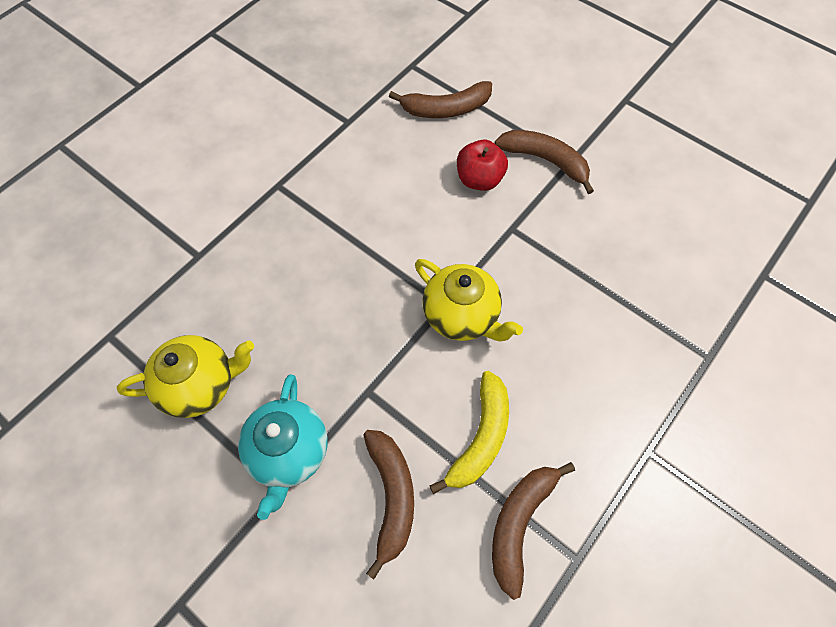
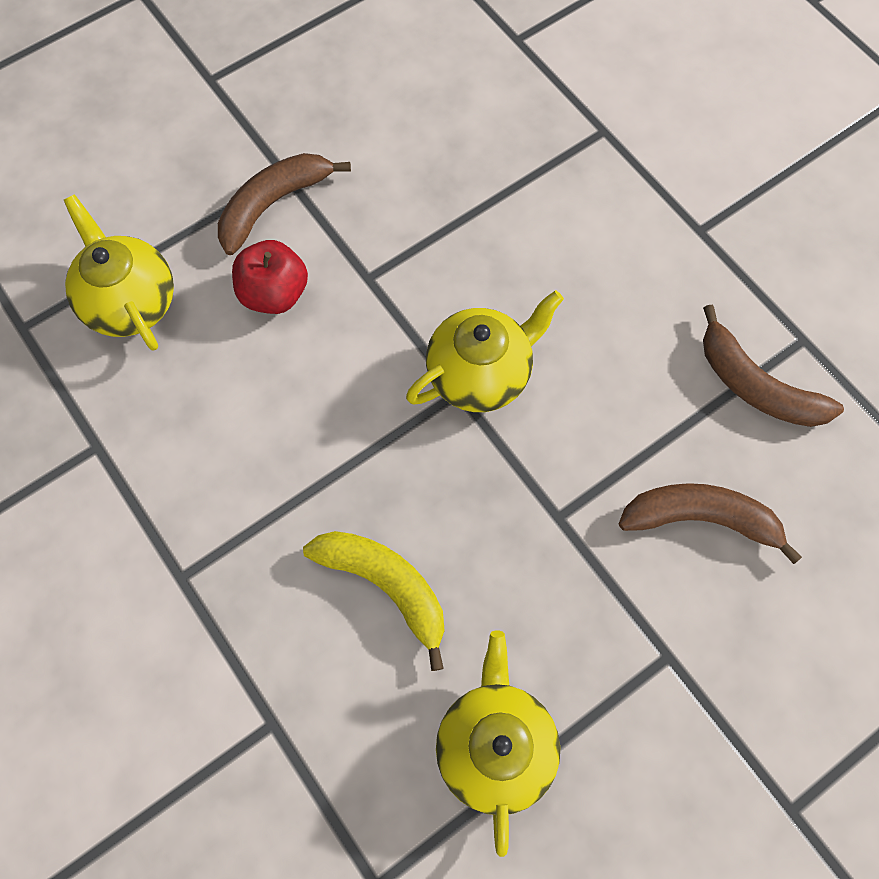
camera: 75 degrees left, 5 degrees up
(289, 453) = (621, 635): turquoise teapot -> none
(446, 109) = (130, 302): brown banana -> yellow teapot
(480, 437) = (648, 398): yellow banana -> yellow banana (386, 586)

